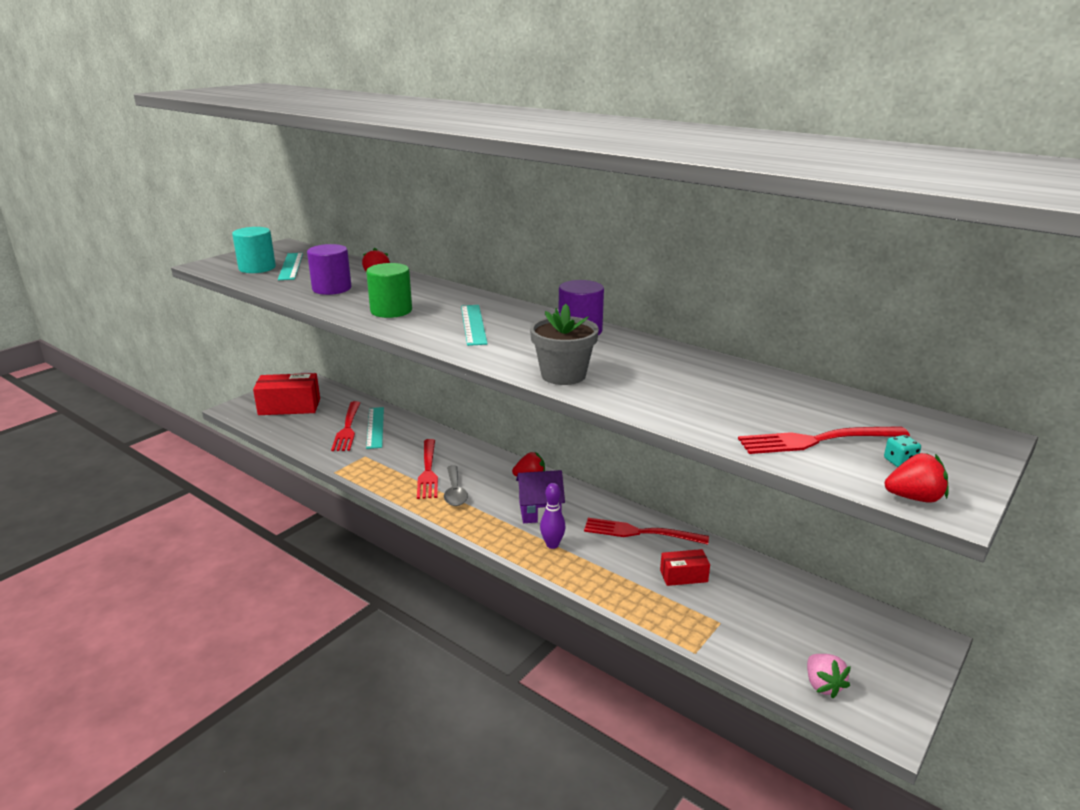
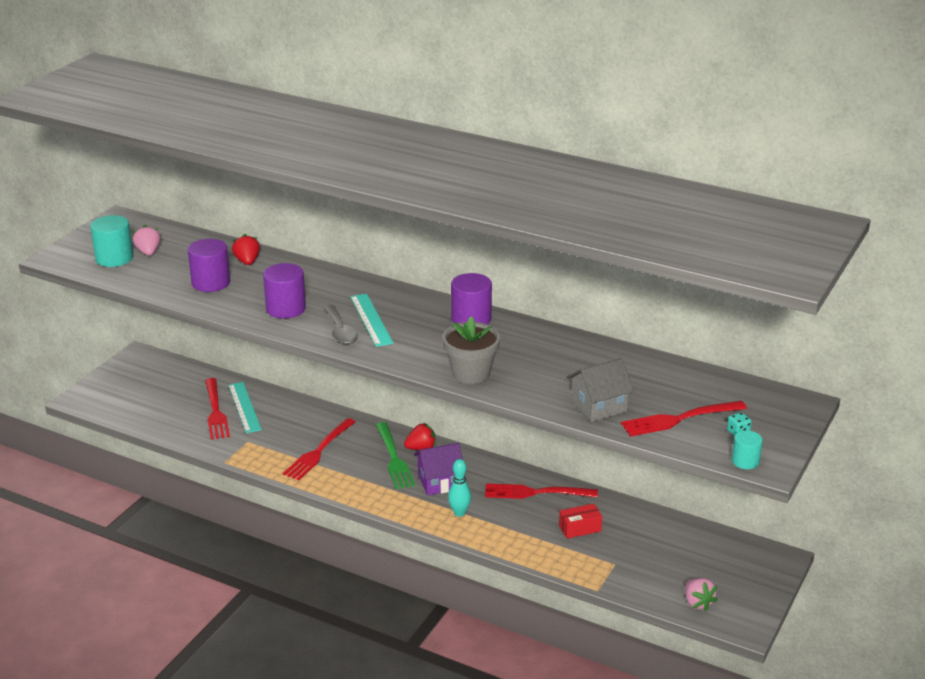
camera: 10 degrees left, 5 degrees up
(289, 407) = (140, 391): red box -> none
(291, 266) = (148, 252): turquoise ruler -> pink strawberry
(391, 311) = (286, 309): green cylinder -> purple cylinder
(428, 471) = (318, 451): red fork -> red fork turned 45 degrees clockwise
(455, 492) = (353, 471): grey spoon -> grey spoon (340, 331)
(500, 484) = (394, 458): none -> green fork
(552, 545) = (459, 513): purple bowling pin -> turquoise bowling pin
(711, 418) = (598, 406): none -> grey house
(914, 498) = (745, 461): red strawberry -> turquoise cylinder

